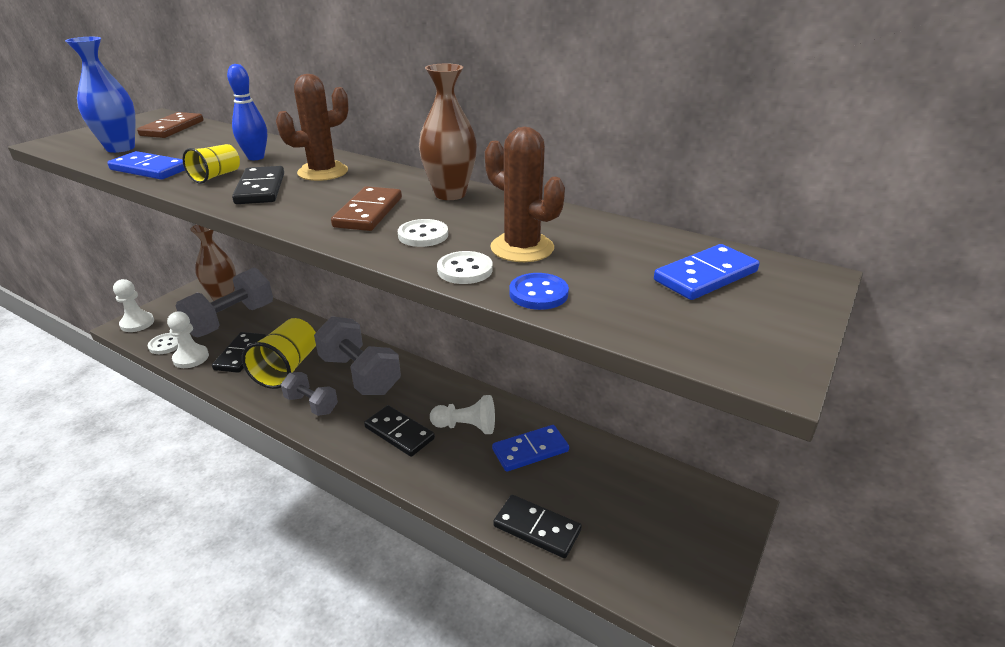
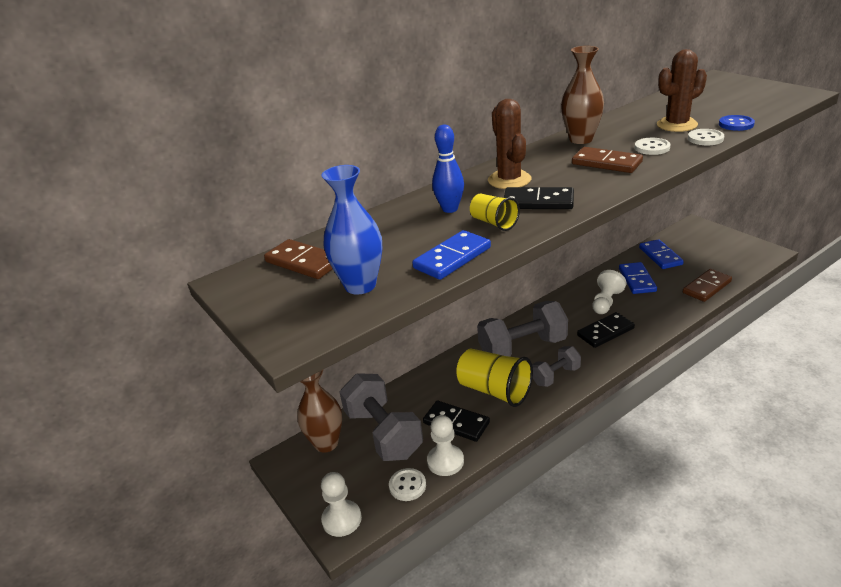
camera: 65 degrees left, 0 degrees up
(537, 528) = (706, 287): black domino -> brown domino
(706, 276) = (717, 93): blue domino -> blue domino (660, 256)

